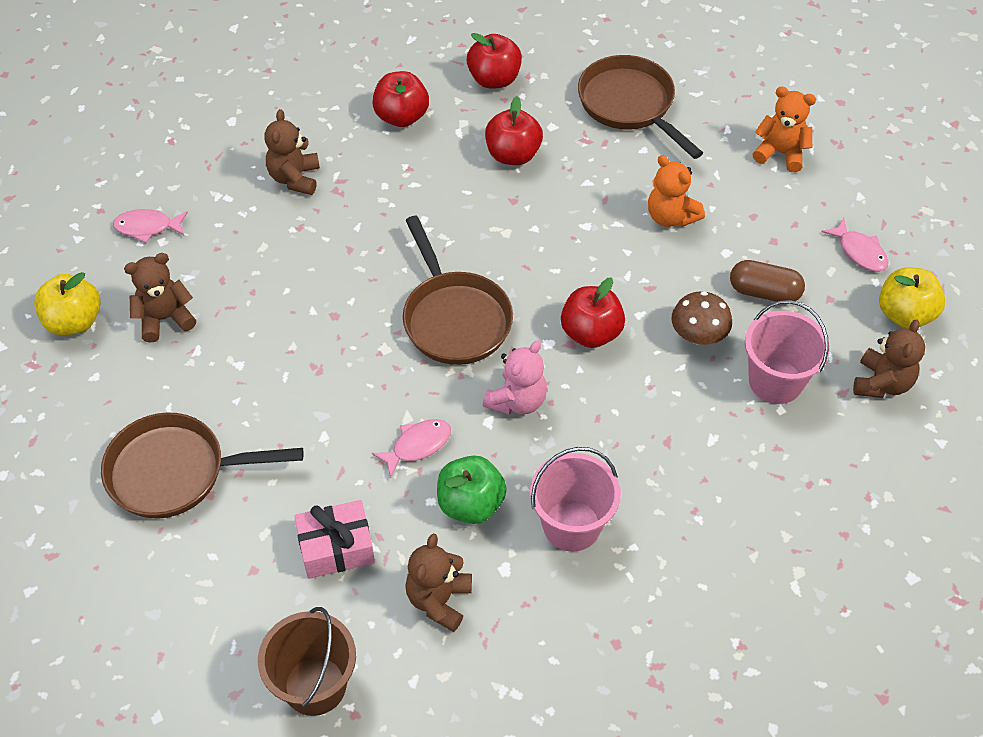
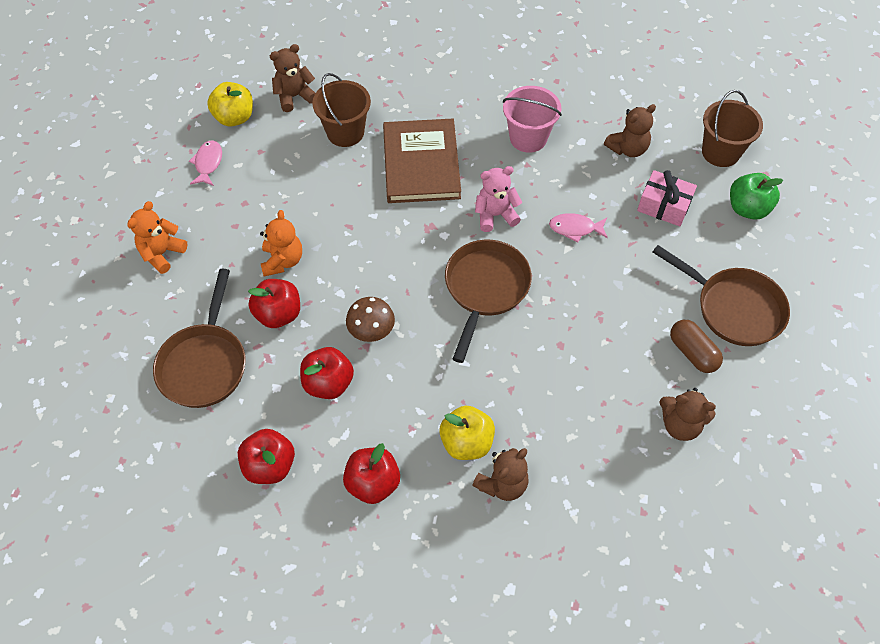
camera: 140 degrees left, 5 degrees up
(74, 321) = (749, 469): yellow apple -> yellow apple (466, 442)
(147, 227) = (648, 520): pink fish -> none
(471, 504) = (572, 180): green apple -> green apple (747, 208)
(591, 333) = (413, 224): red apple -> red apple (278, 314)
(655, 403) = (421, 164): none -> brown book
(698, 335) = (355, 181): brown mushroom -> brown mushroom (371, 330)
(764, 292) = (289, 179): brown capsule -> brown capsule (692, 352)
(775, 381) = (345, 132): pink bucket -> brown bucket
(780, 153) = (162, 253): orange teddy bear -> orange teddy bear turned 60 degrees clockwise

